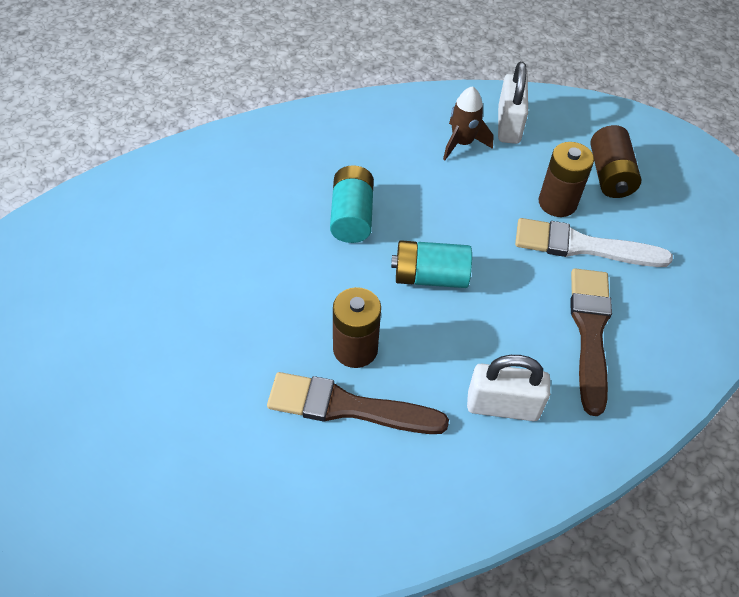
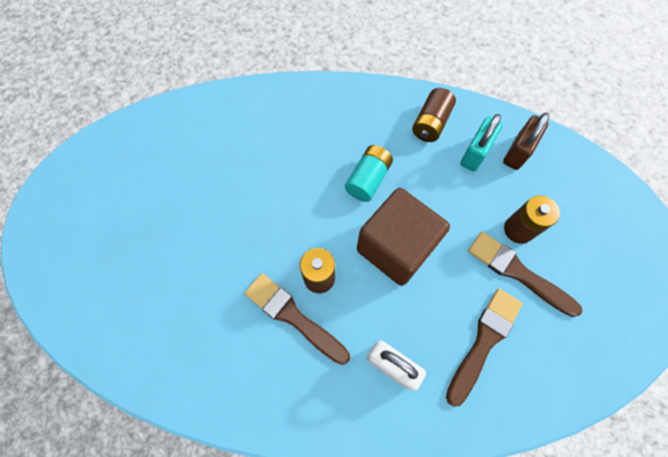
camera: 30 degrees right, 15 degrees up
(430, 276) = (395, 247): turquoise battery -> brown cube
(462, 143) = (475, 153): brown rocket -> turquoise padlock
(508, 125) = (517, 152): white padlock -> brown padlock
(582, 246) = (517, 272): white brush -> brown brush
(609, 175) = (572, 224): brown battery -> brown battery (430, 123)

